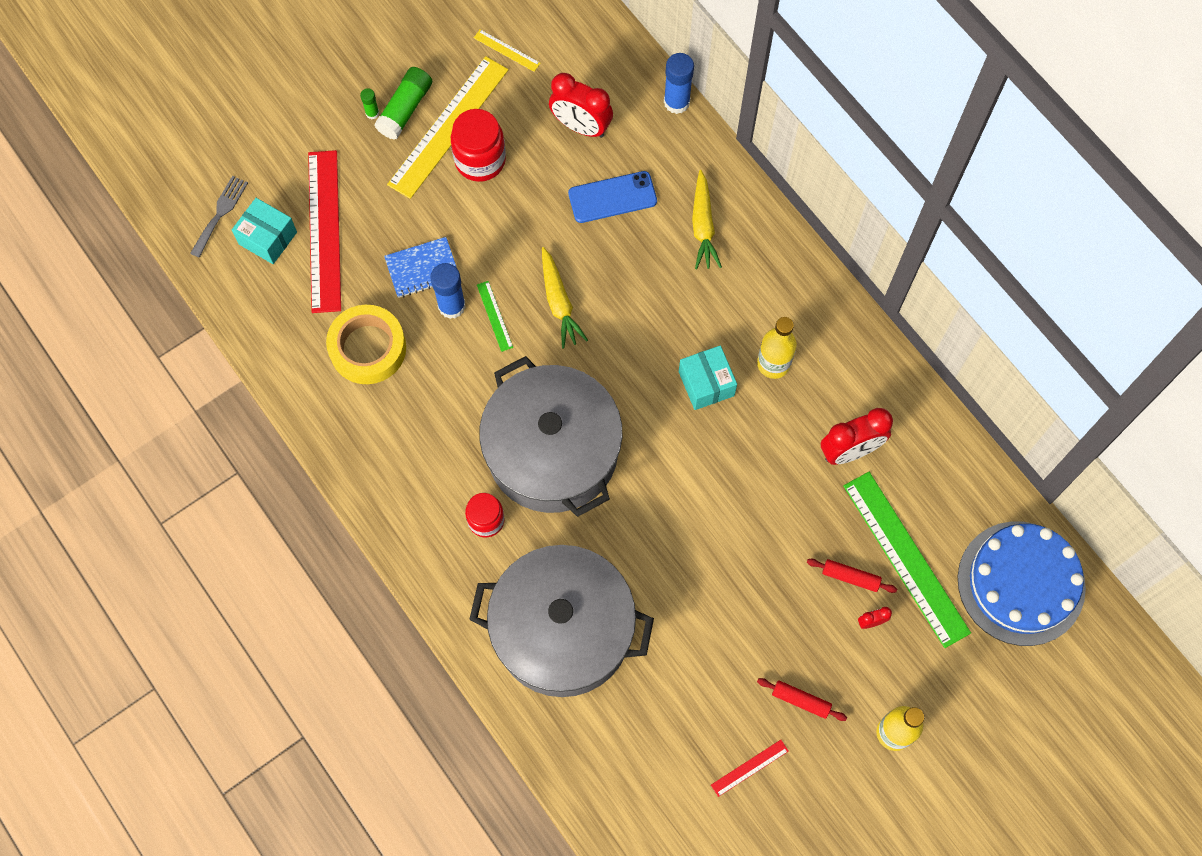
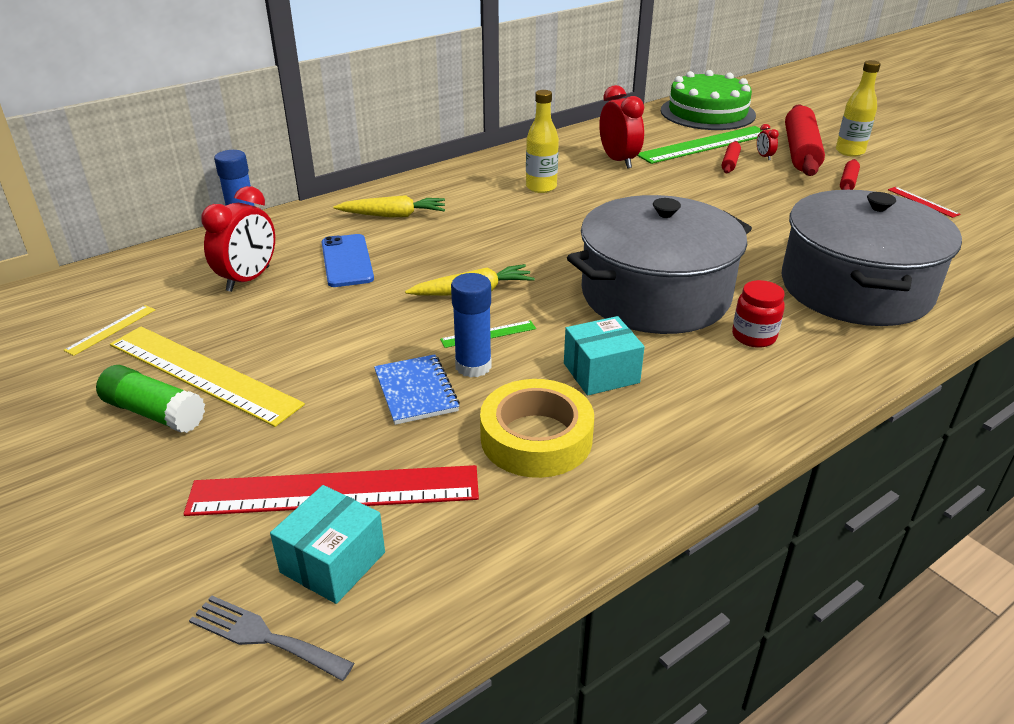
camera: 90 degrees left, 35 degrees down
(372, 113) = (144, 446): green glue stick -> none
(480, 160) = (265, 347): red jar -> none
(706, 383) = (564, 215): turquoise box -> turquoise box (601, 373)
(890, 670) = (800, 152): none -> red rolling pin
(1021, 583) = (707, 113): blue cake -> green cake

